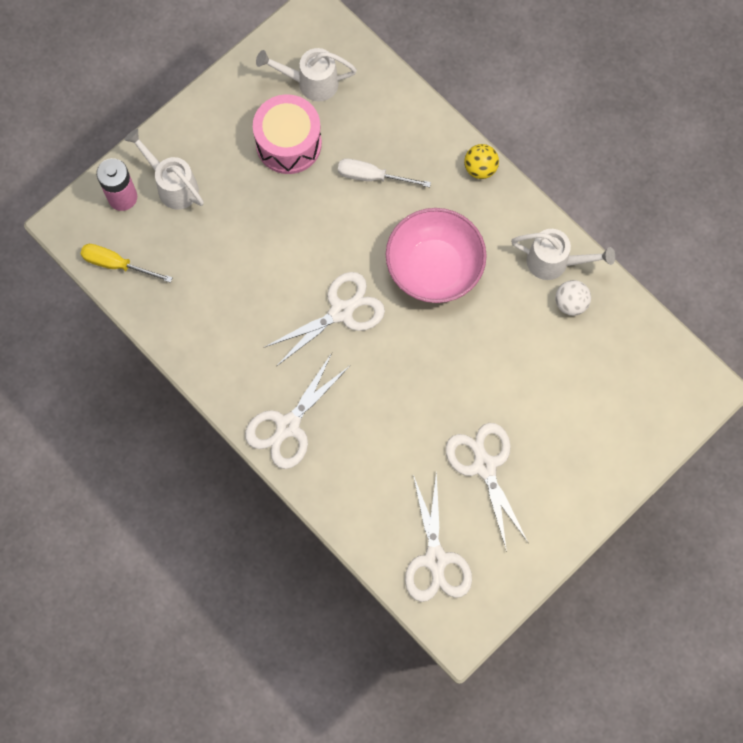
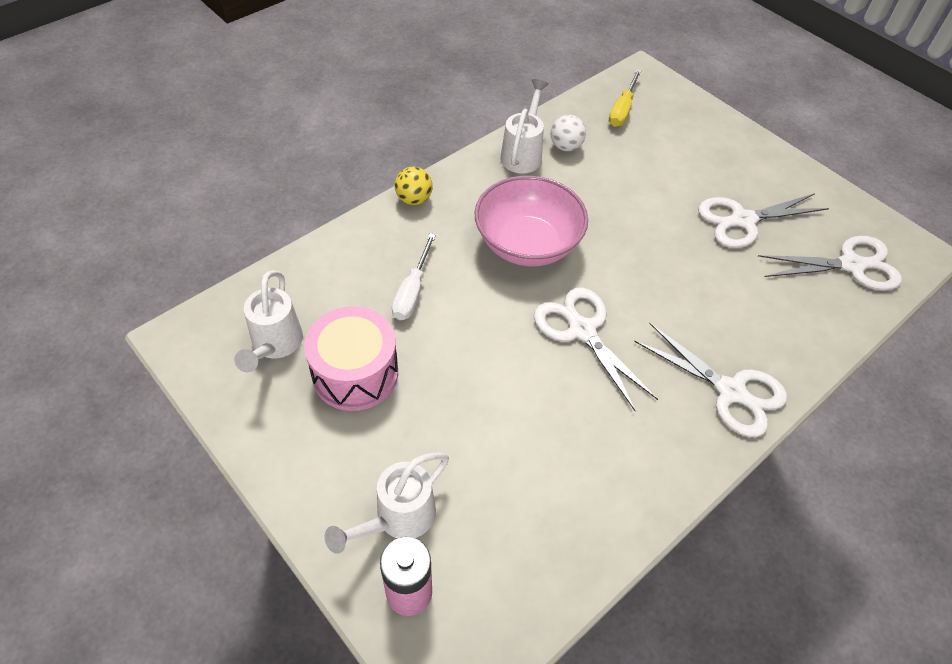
camera: 90 degrees left, 20 degrees down
(117, 264) = (518, 603): yellow screwdriver -> yellow screwdriver (622, 110)

